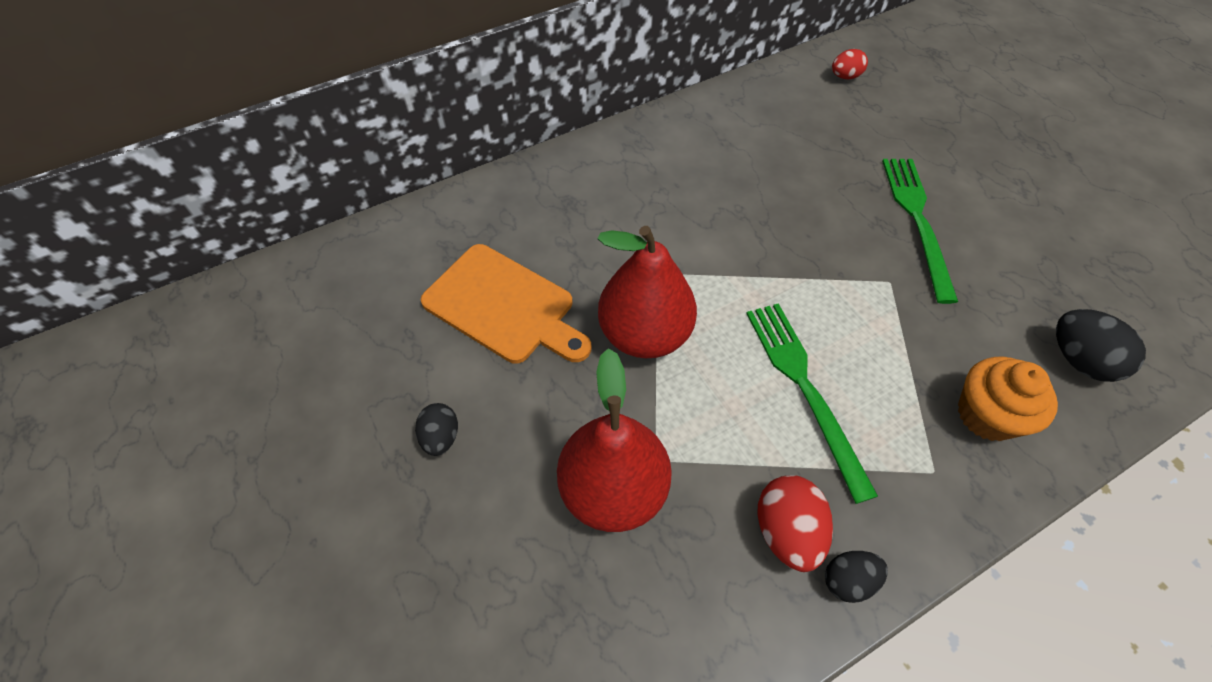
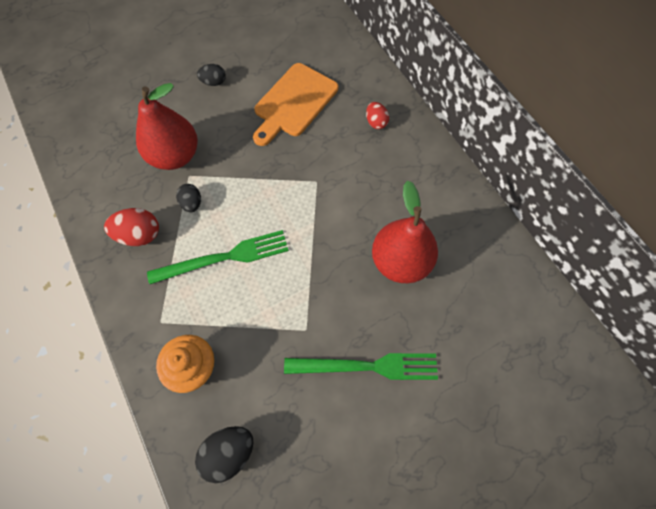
camera: 90 degrees right, 10 degrees up
(645, 334) = (270, 173): red pear -> red pear (400, 261)
(845, 77) = (548, 345): red egg -> red egg (376, 122)
(848, 580) = (109, 261): black egg -> black egg (192, 203)

